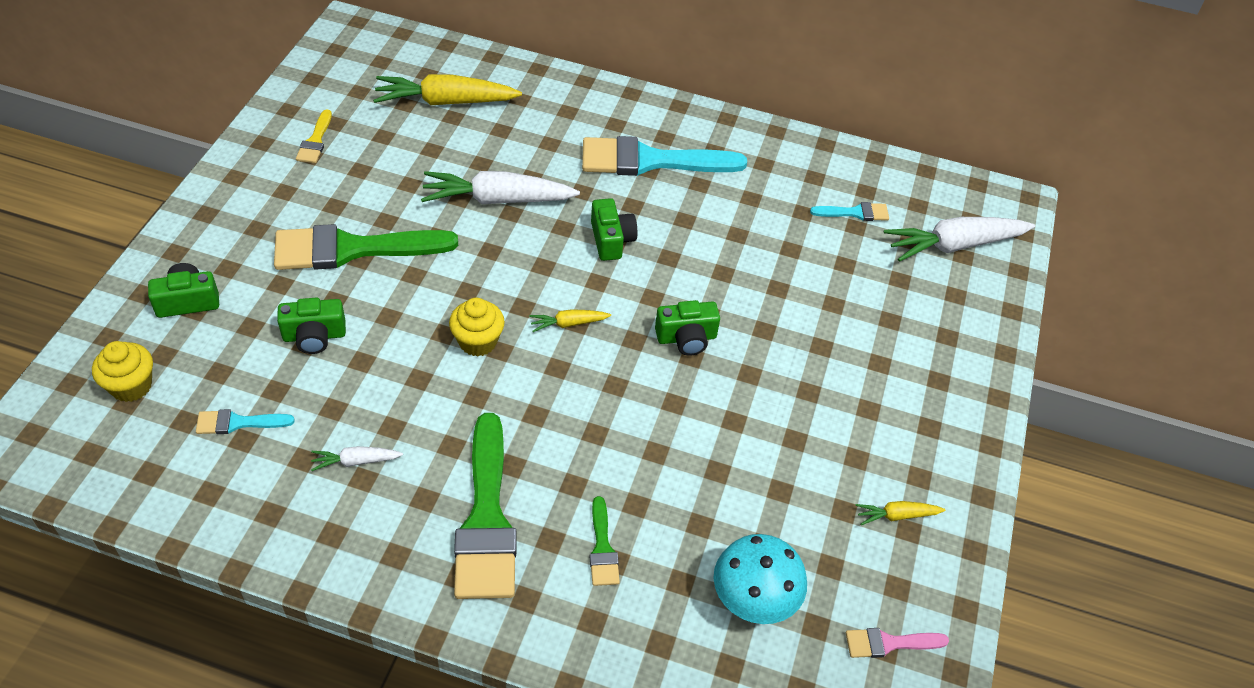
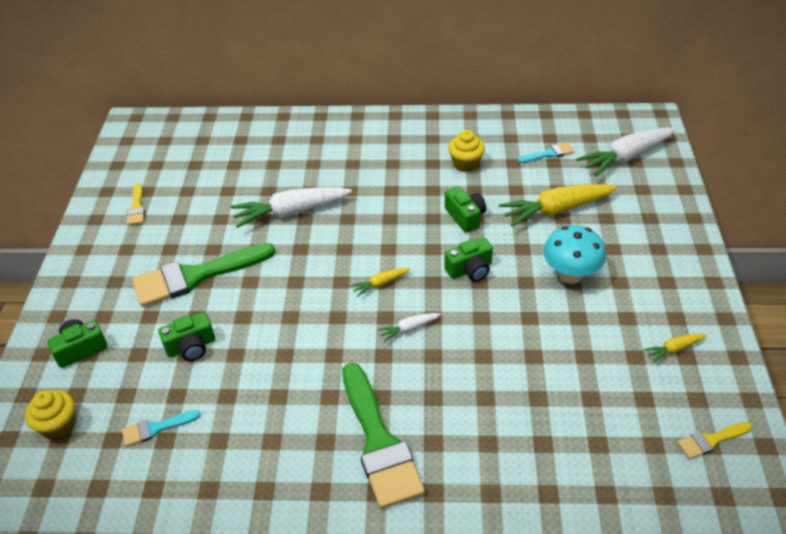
camera: 10 degrees left, 5 degrees down
(356, 461) = (260, 430): white carrot -> white carrot (408, 329)
(445, 101) = (224, 155): yellow carrot -> yellow carrot (556, 210)
(478, 341) = (318, 315): yellow cupcake -> yellow cupcake (465, 164)
(602, 548) = (475, 437): green brush -> none
(611, 240) = (386, 217): green camera -> green camera (465, 217)
(650, 161) = (391, 157): turquoise brush -> none
(753, 602) = (601, 441): turquoise mushroom -> turquoise mushroom (570, 275)
(889, 643) = (710, 440): pink brush -> yellow brush

